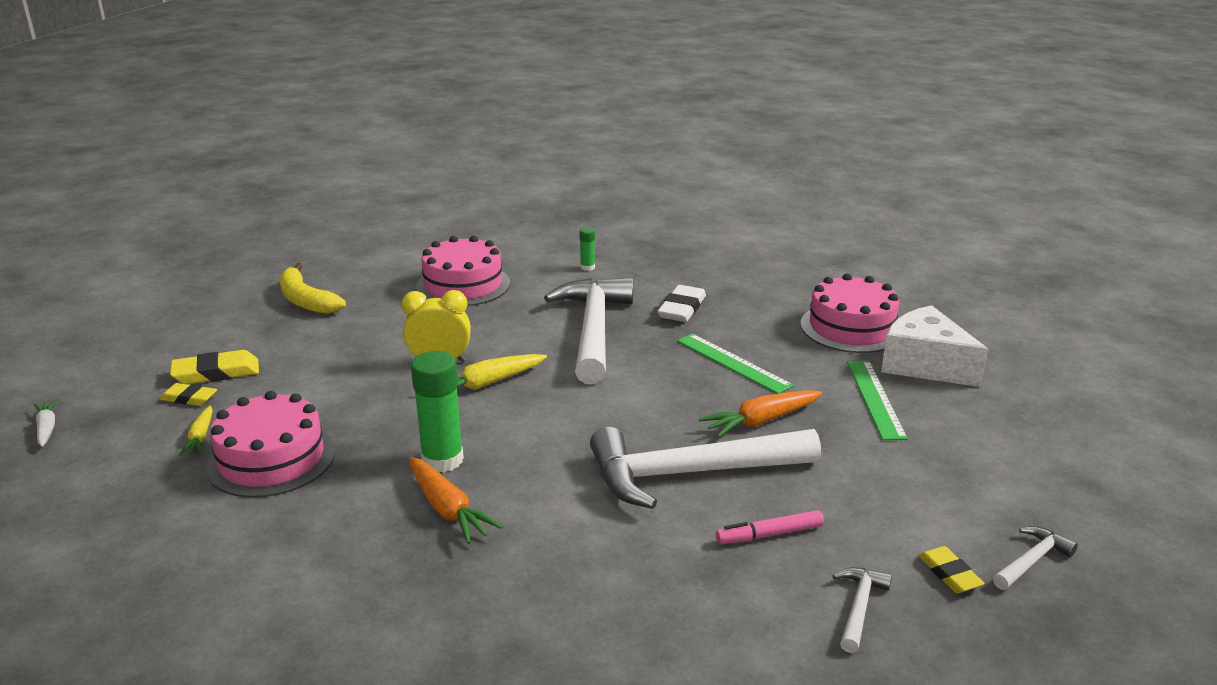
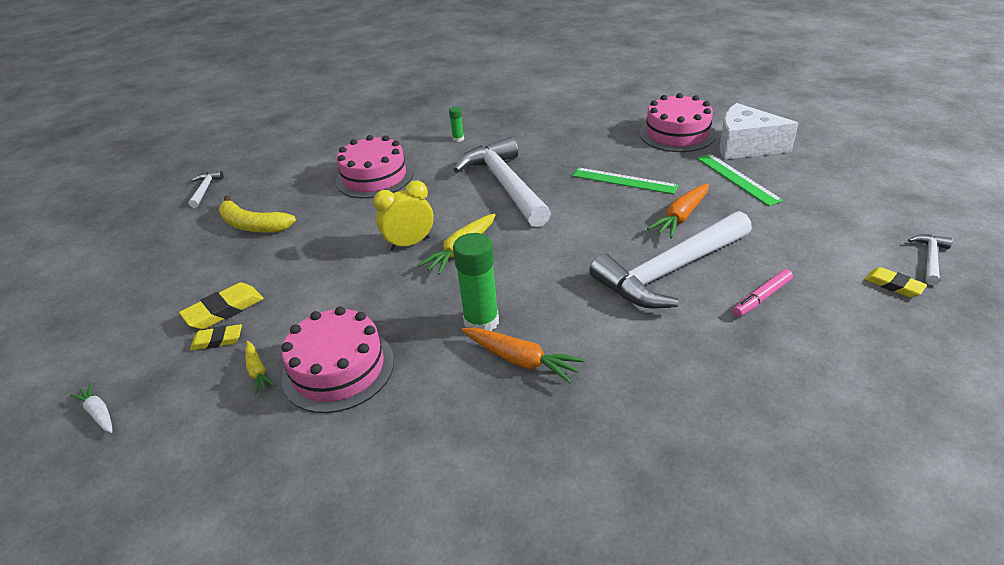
camera: 20 degrees left, 10 degrees up
(682, 308) = (553, 151): white eraser -> none
(859, 607) = (865, 330): white hammer -> white hammer (205, 190)

